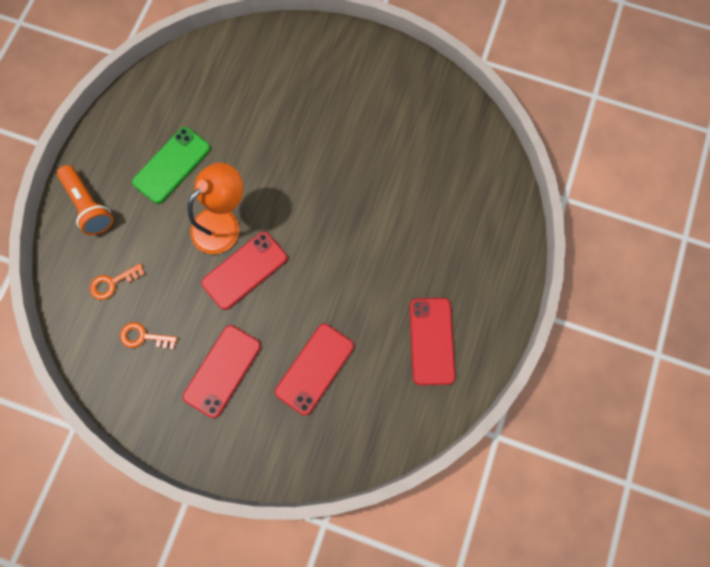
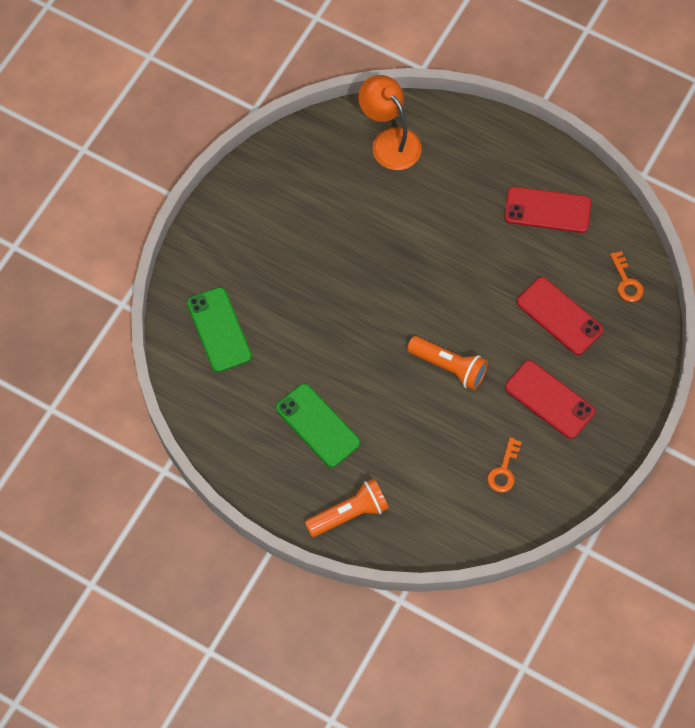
camera: 80 degrees left, 10 degrees down
(113, 283) = (441, 496): orange key -> orange key (626, 281)
(223, 223) = (393, 381): orange lamp -> orange lamp (389, 141)
(244, 270) = (449, 367): red phone -> orange flashlight
(254, 70) = (219, 330): none -> green phone

